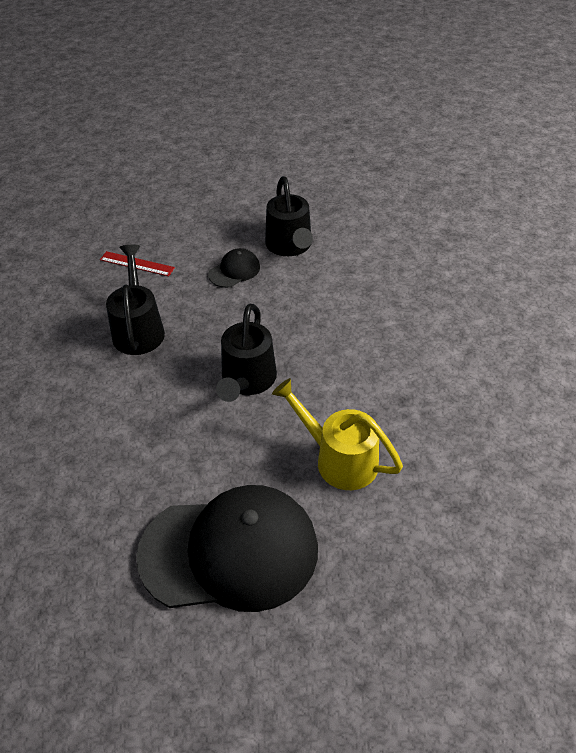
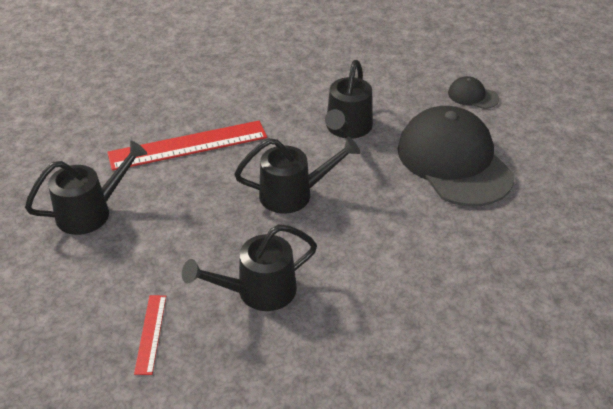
camera: 110 degrees left, 5 degrees down
(234, 271) = (143, 244): black cap -> black cap (472, 96)
(338, 458) = (347, 129): yellow watering can -> black watering can
(360, 317) = (188, 145): none -> red ruler

